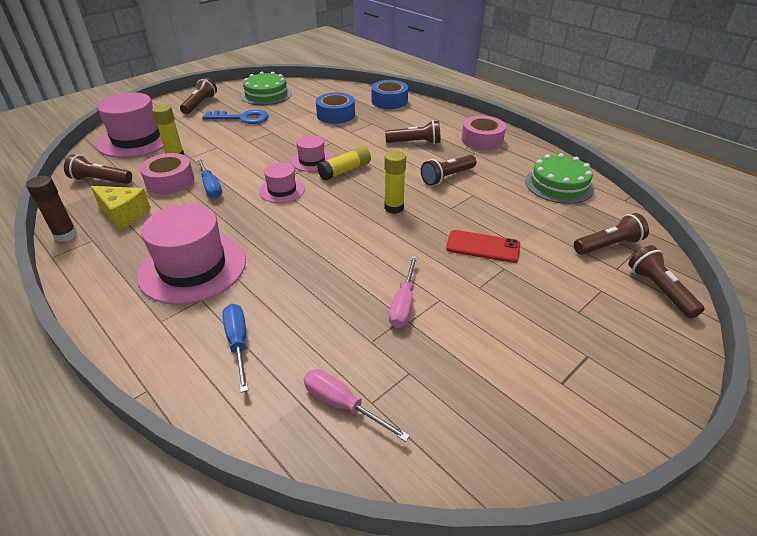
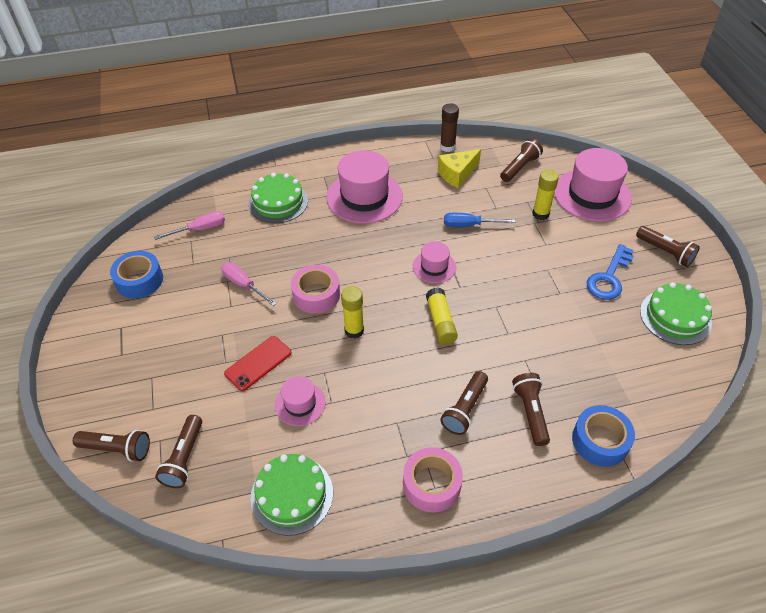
camera: 120 degrees right, 10 degrees up
(170, 181) = (494, 204): pink tape -> pink tape (316, 295)
(238, 343) = (278, 202): blue screwdriver -> green cake
(312, 161) = (476, 303): pink hat -> pink hat (300, 404)
(336, 115) = (580, 363): blue tape -> blue tape (139, 280)
(447, 177) = (375, 398): brown flashlight -> brown flashlight (530, 412)

